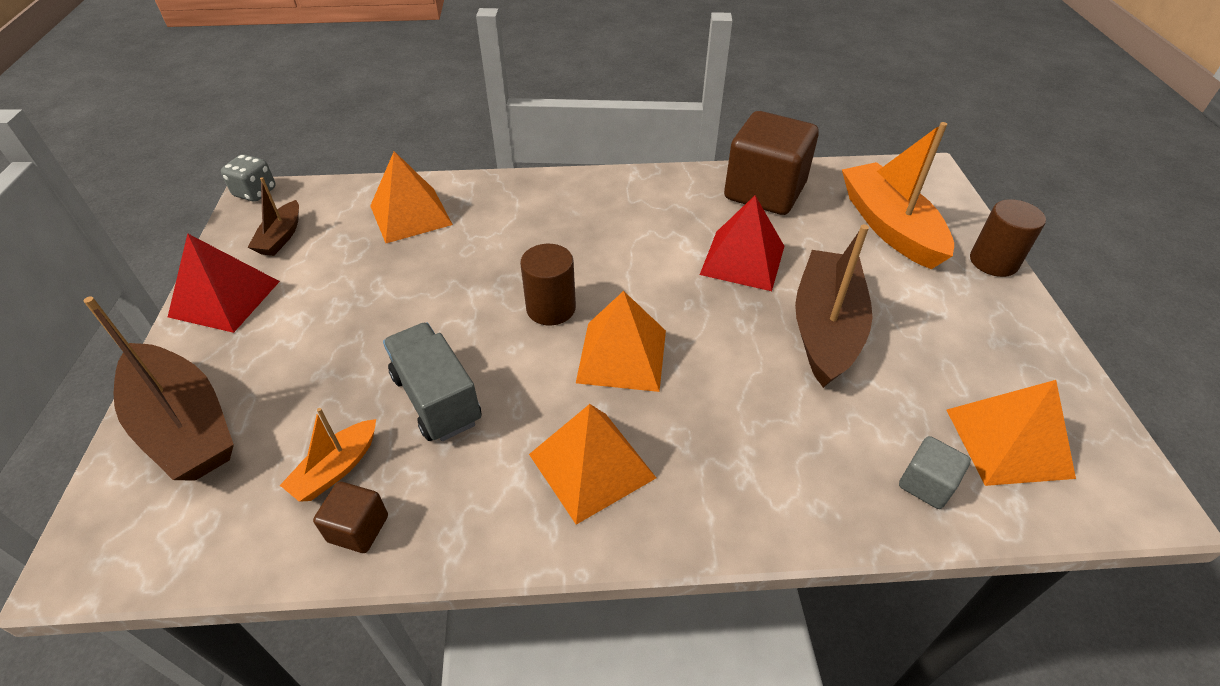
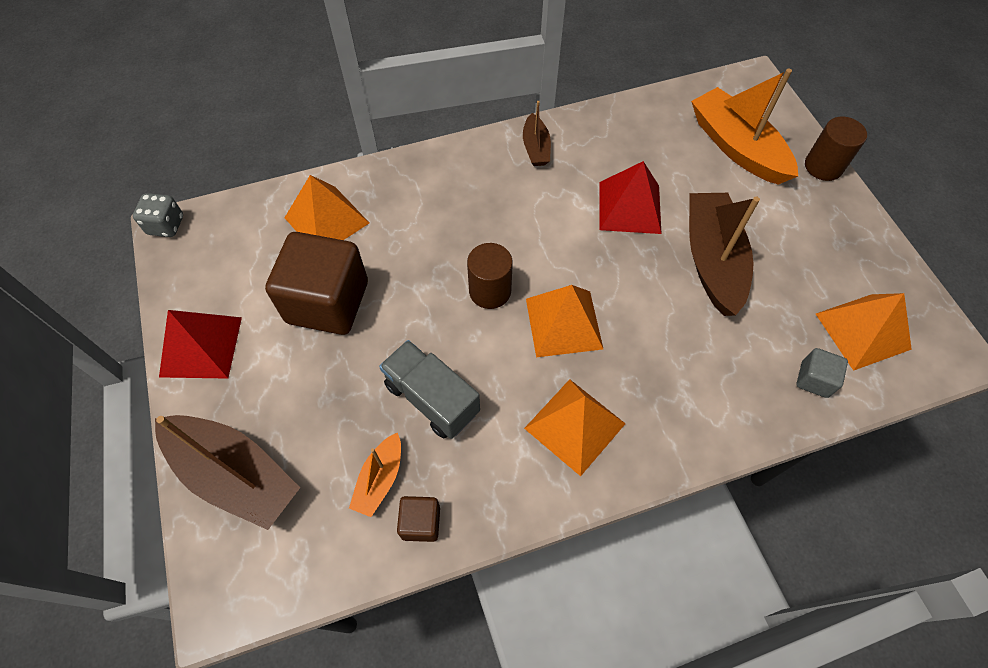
camera: 15 degrees left, 15 degrees up
(281, 237) = (218, 270): brown boat -> brown boat (536, 148)
(764, 192) = (627, 130): brown cube -> brown cube (327, 302)

